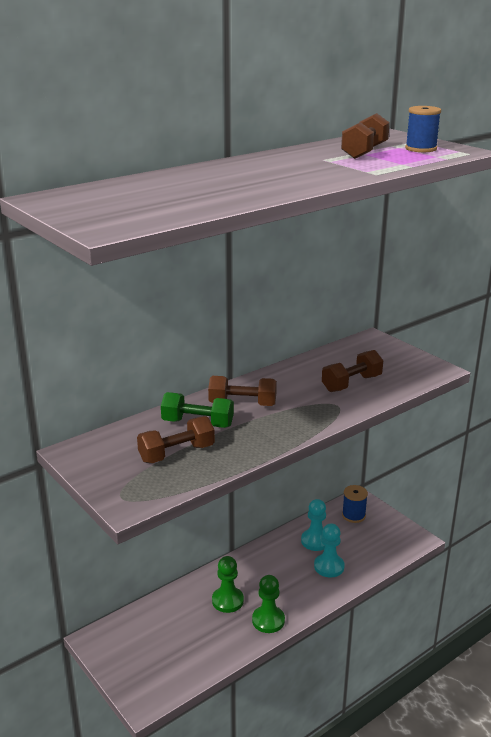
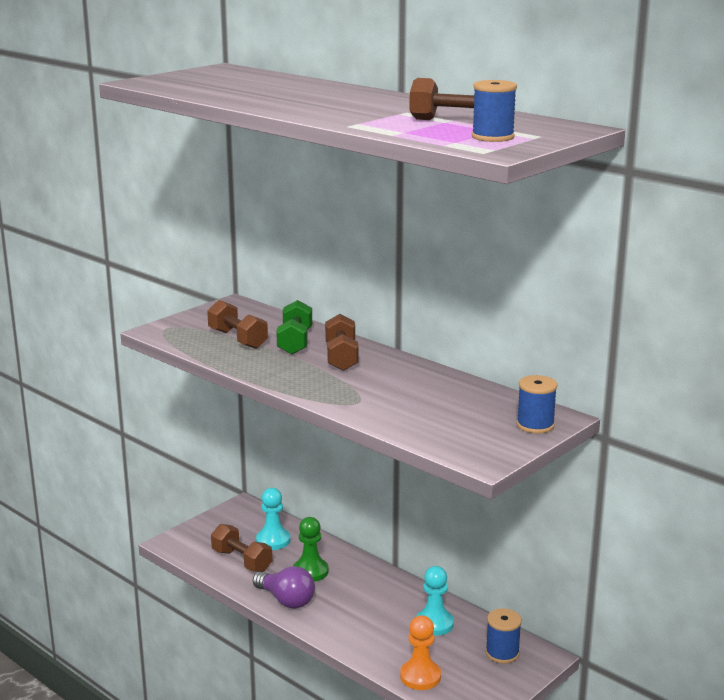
camera: 80 degrees right, 5 degrees down
(268, 620) = (286, 600): green pawn -> purple light bulb
(329, 567) = (388, 637): turquoise pawn -> turquoise pawn (273, 540)
(351, 383) = (415, 408): brown dumbbell -> brown dumbbell (242, 561)
(377, 557) = (420, 676): none -> orange pawn
(384, 346) = (535, 425): none -> blue spool

